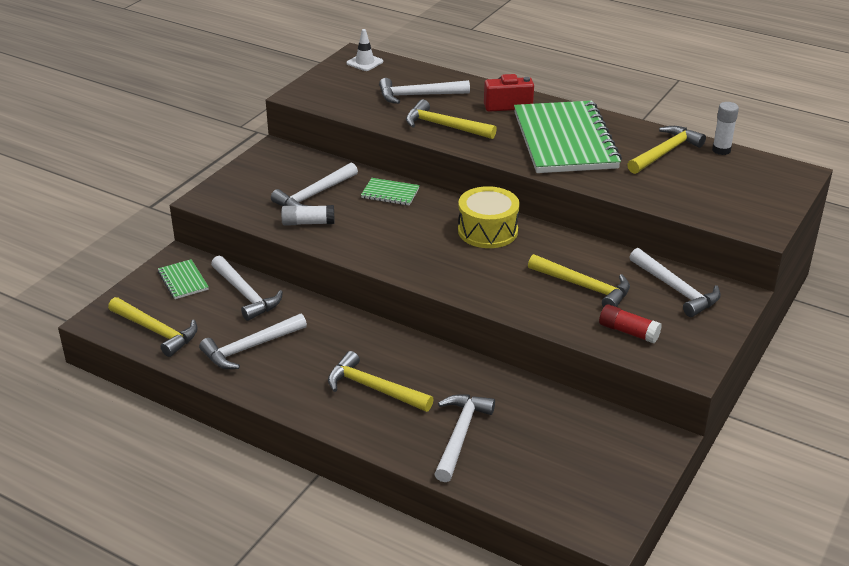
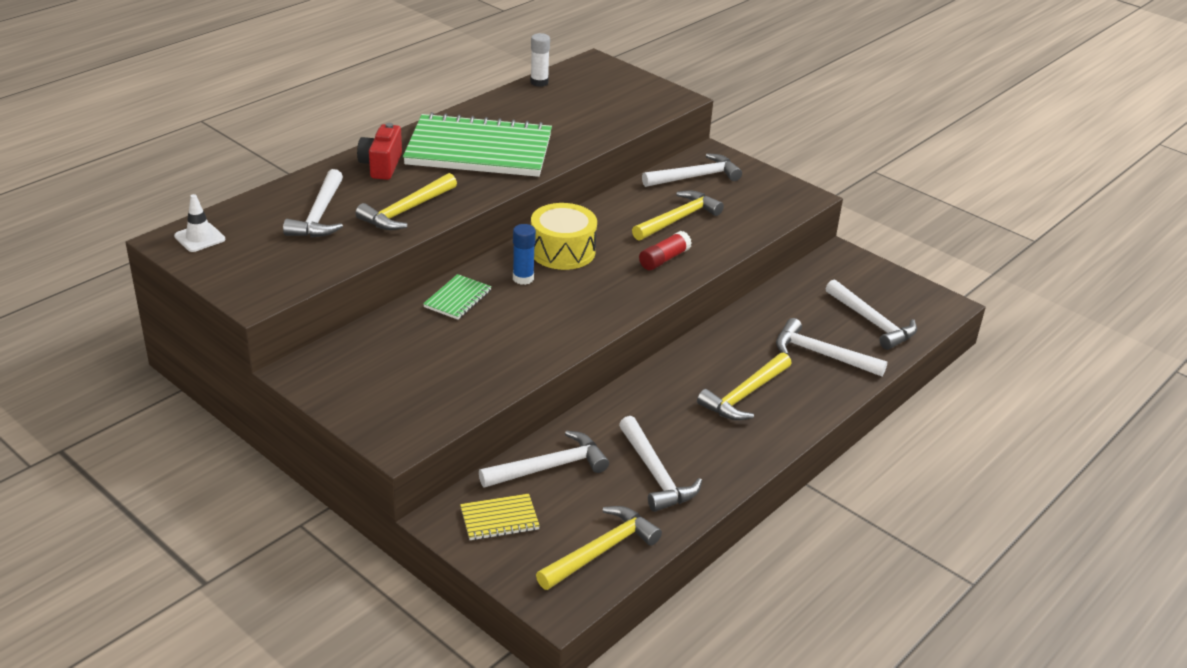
camera: 80 degrees left, 0 degrees up
(183, 281) = (499, 519): green notebook -> yellow notebook
(308, 223) = (494, 365): white glue stick -> none
(314, 195) = (434, 353): white hammer -> white hammer (872, 322)
(434, 218) = (523, 278): none -> blue glue stick
(628, 332) = (751, 213): red glue stick -> red glue stick (664, 259)
(665, 152) = (529, 107): yellow hammer -> none

